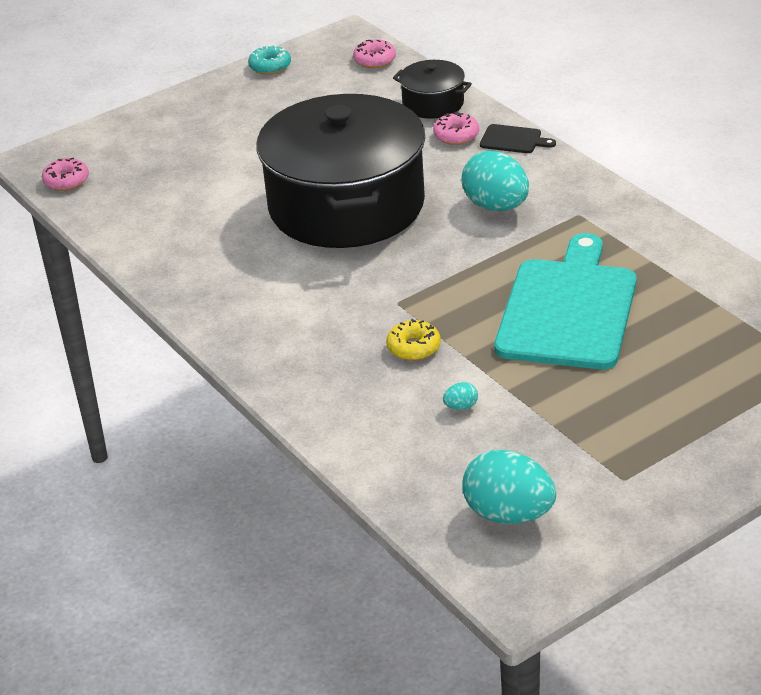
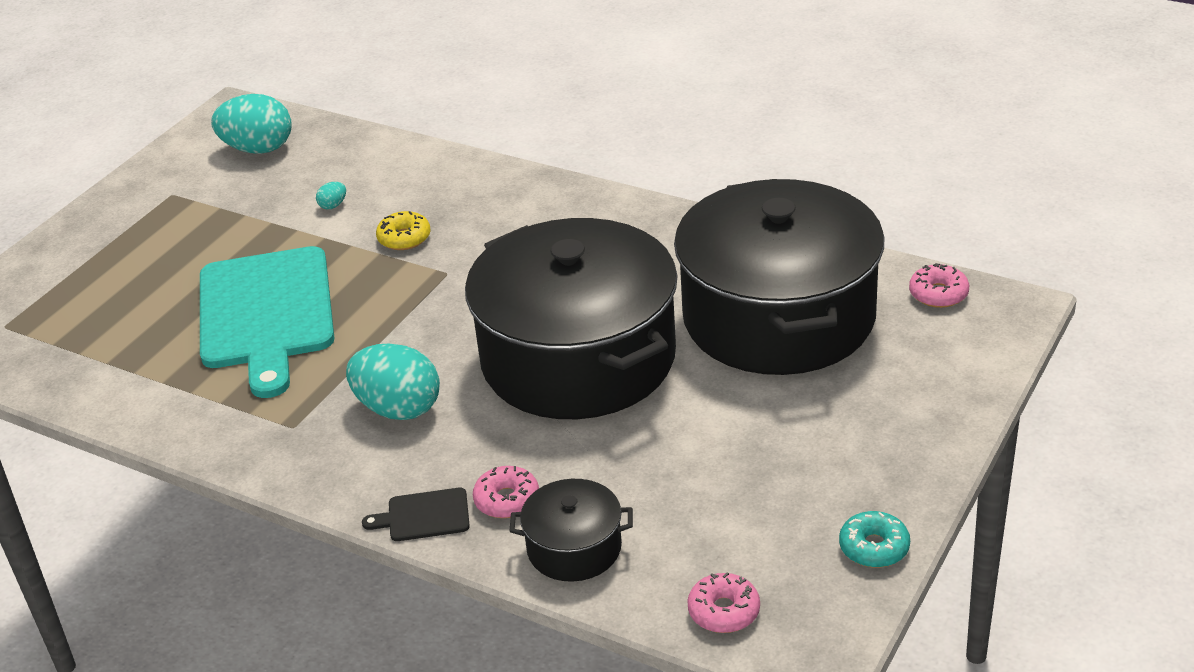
camera: 155 degrees right, 0 degrees up
(185, 195) = (778, 317): none -> black pot

